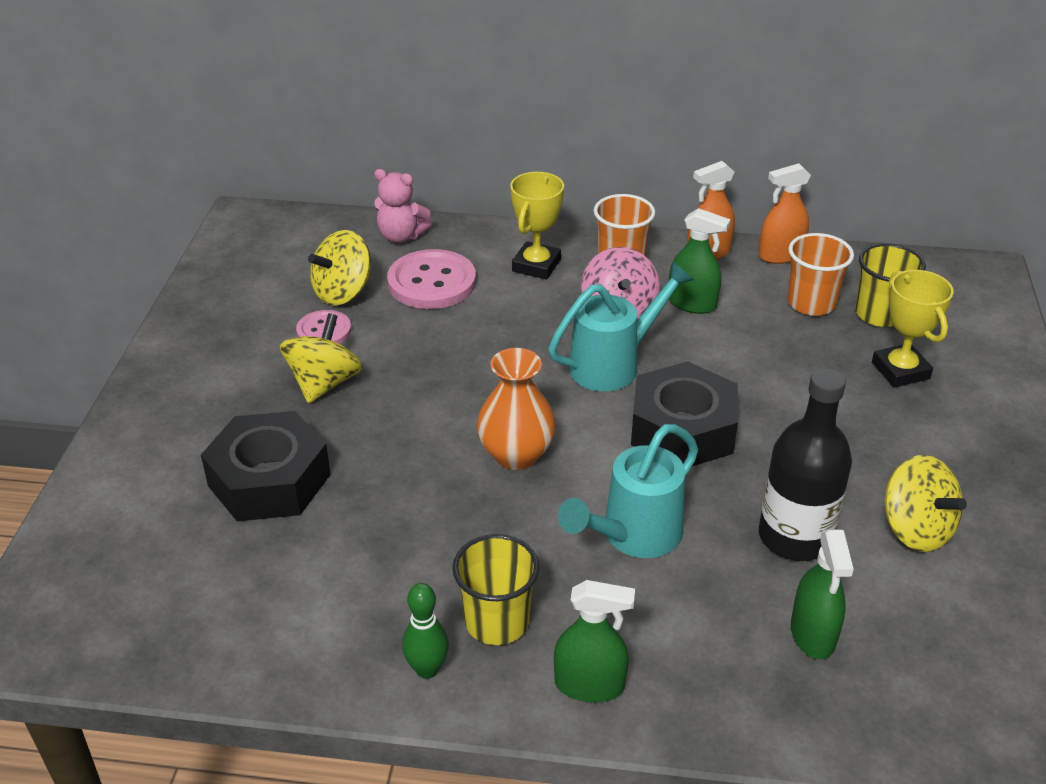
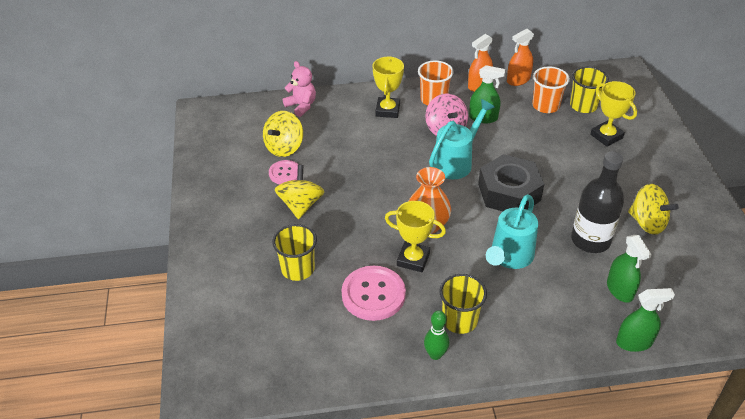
camera: 15 degrees left, 5 degrees up
(269, 480) = (298, 269): black nut -> yellow cup
(401, 236) = (301, 106): pink teddy bear -> pink teddy bear turned 135 degrees counterclockwise
(432, 282) = (333, 131): pink button -> pink button (373, 294)
(465, 505) = (413, 259): none -> yellow trophy
(589, 685) = (522, 343): green spray bottle -> green spray bottle (634, 342)

